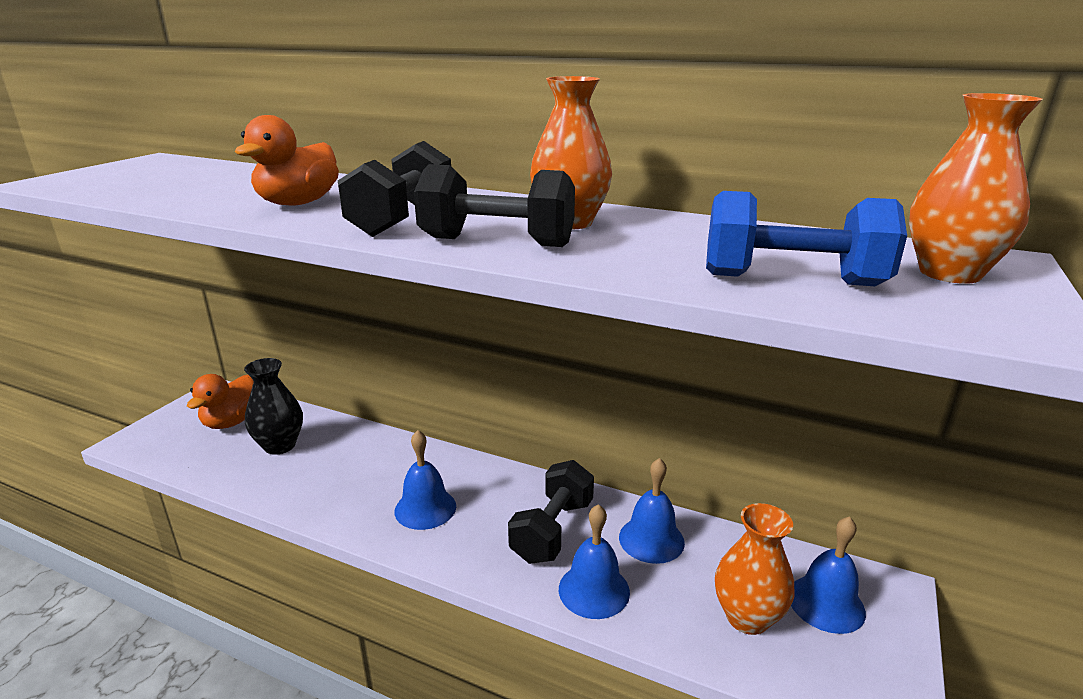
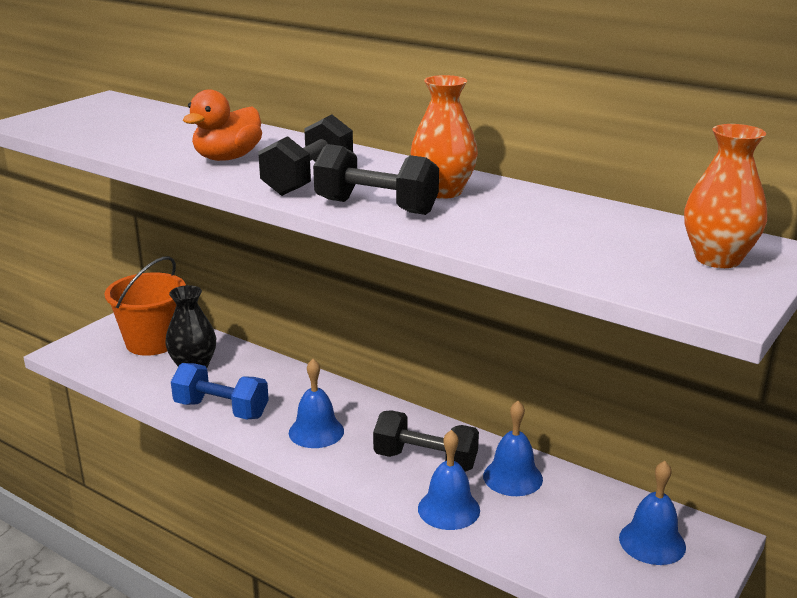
camera: 10 degrees right, 0 degrees up
(232, 421) = (152, 342): orange duck -> orange bucket
(552, 530) = (425, 461): black dumbbell -> black dumbbell turned 75 degrees clockwise
(747, 617) = (576, 544): orange vase -> none
(792, 280) = (585, 256): blue dumbbell -> blue dumbbell (221, 409)

